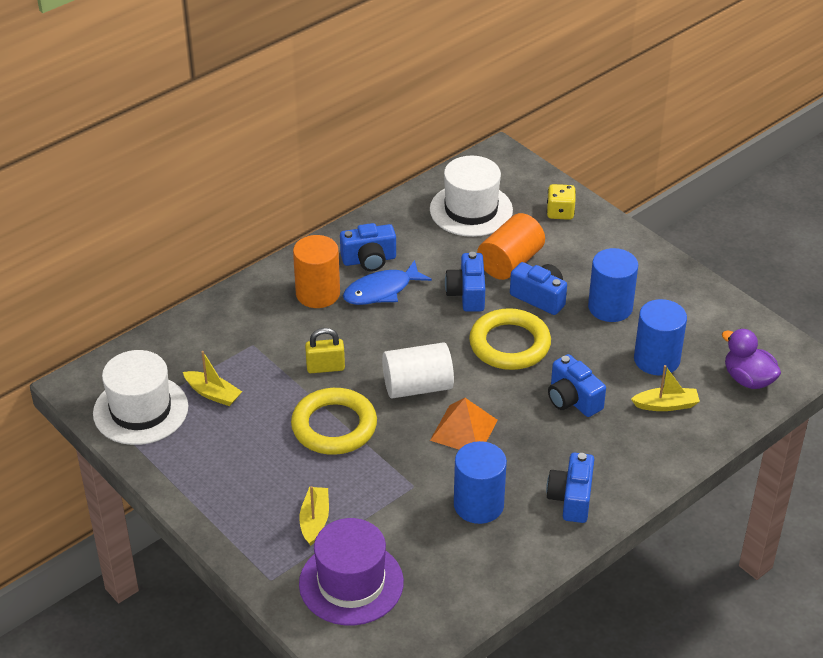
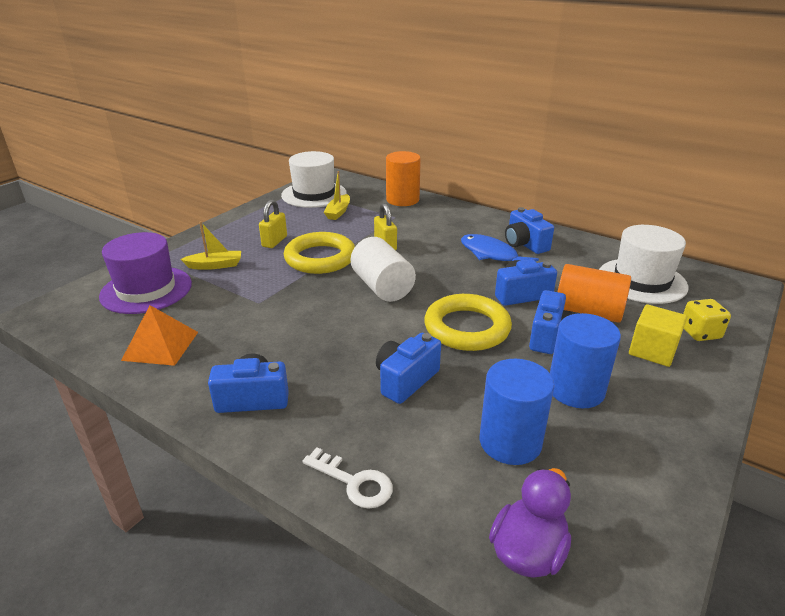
camera: 75 degrees right, 10 degrees down
(273, 462) = (274, 241): none -> yellow padlock
(318, 293) = (467, 230): orange cylinder -> orange cylinder (402, 200)
(464, 430) = (335, 318): orange pyramid -> orange pyramid (160, 346)
(478, 505) = (238, 339): blue cylinder -> none
(575, 248) = (652, 351): none -> yellow cube
(666, 405) = (431, 461): yellow boat -> none
(677, 449) = (354, 482): none -> white key

